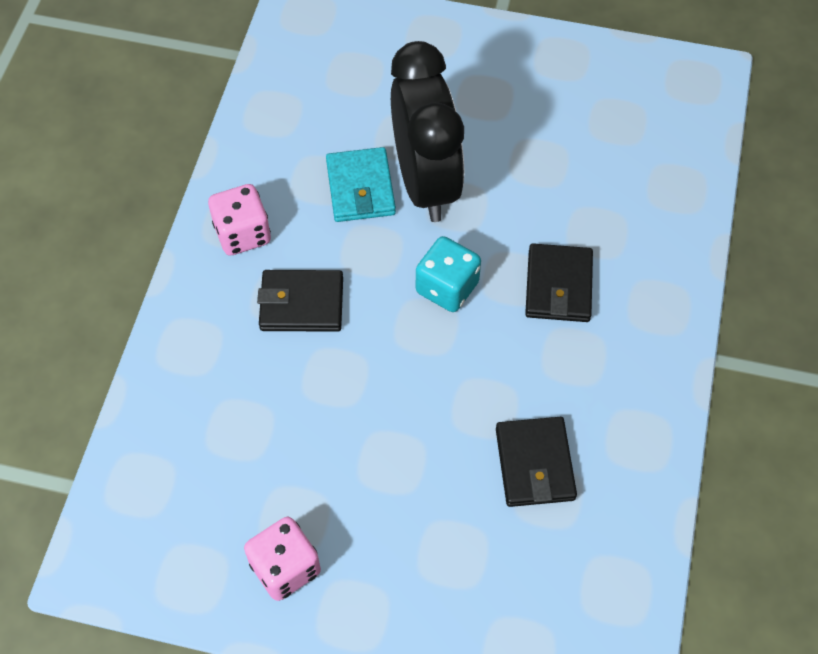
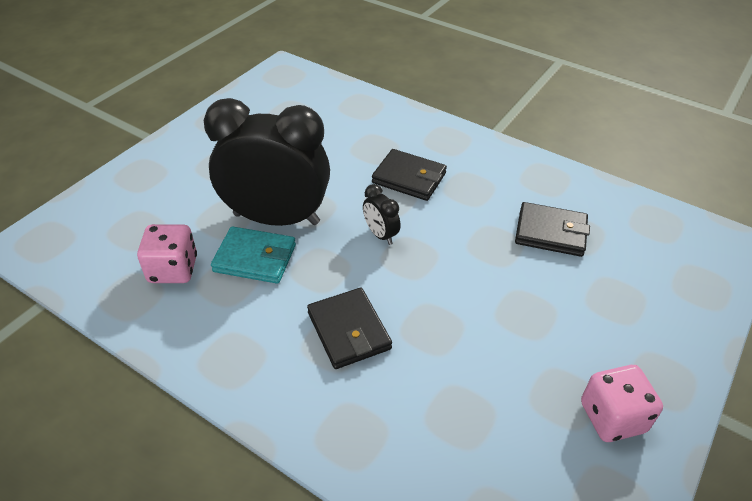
camera: 70 degrees left, 15 degrees down
(242, 234) = (249, 354): pink dice -> pink dice (173, 269)
(301, 304) = (349, 331): black wallet -> black wallet turned 45 degrees counterclockwise
(447, 287) = (380, 235): turquoise dice -> black clock

